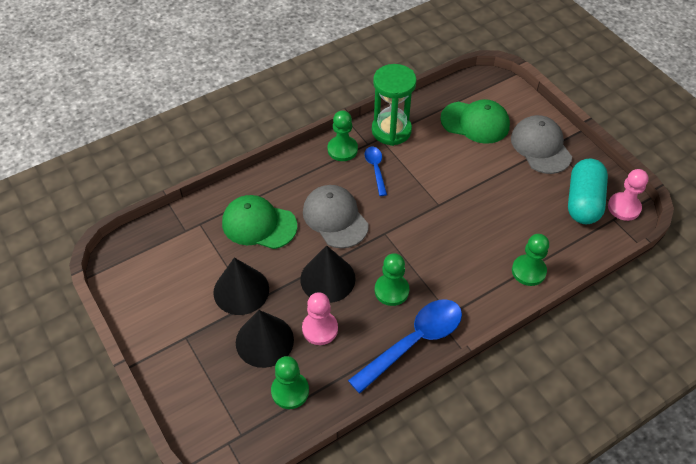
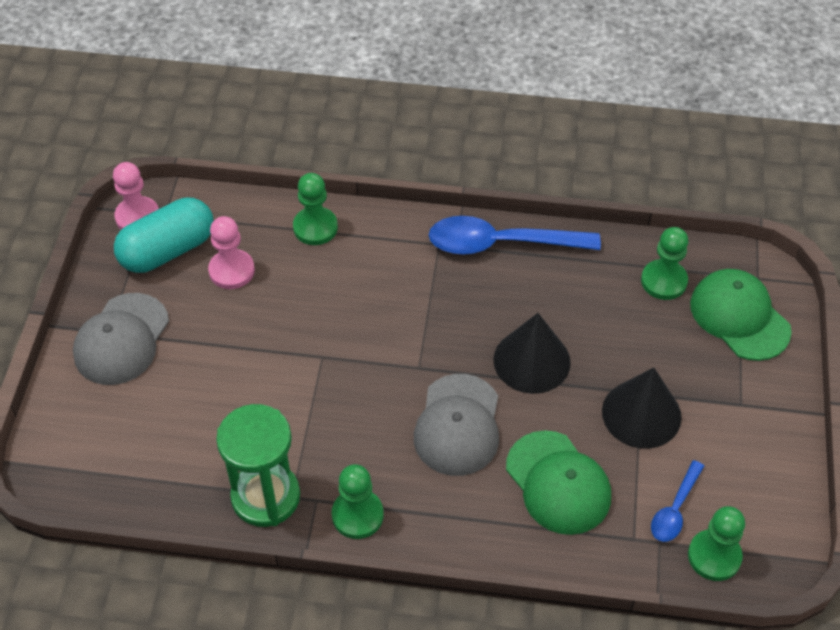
camera: 140 degrees left, 0 degrees up
(264, 341) = (654, 343): black cone -> none
(320, 329) = (585, 316): pink pawn -> pink pawn (231, 271)
(375, 169) = (345, 455): blue spoon -> blue spoon (675, 509)
(391, 290) = (474, 303): green pawn -> green pawn (714, 556)
(475, 122) = (150, 428): green cap -> green cap (739, 317)

